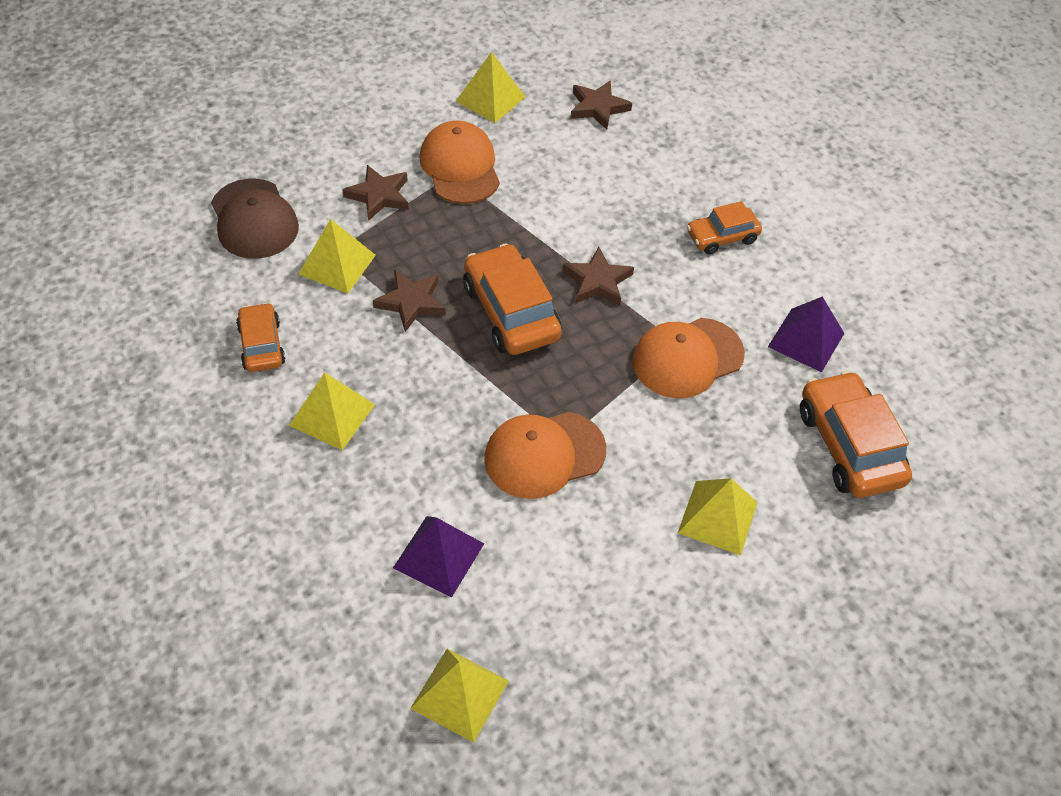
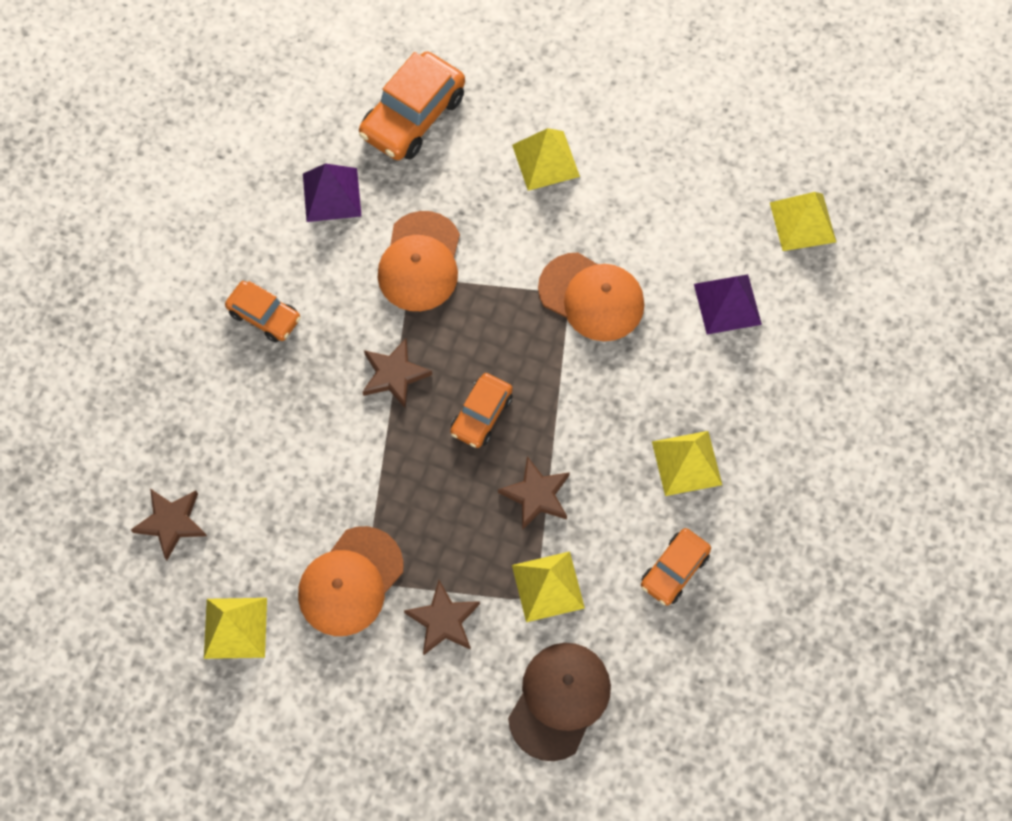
camera: 125 degrees left, 15 degrees up
(511, 312) = (481, 414): orange car -> orange car, size x0.60
(687, 358) = (420, 262): orange cap -> orange cap turned 75 degrees clockwise

